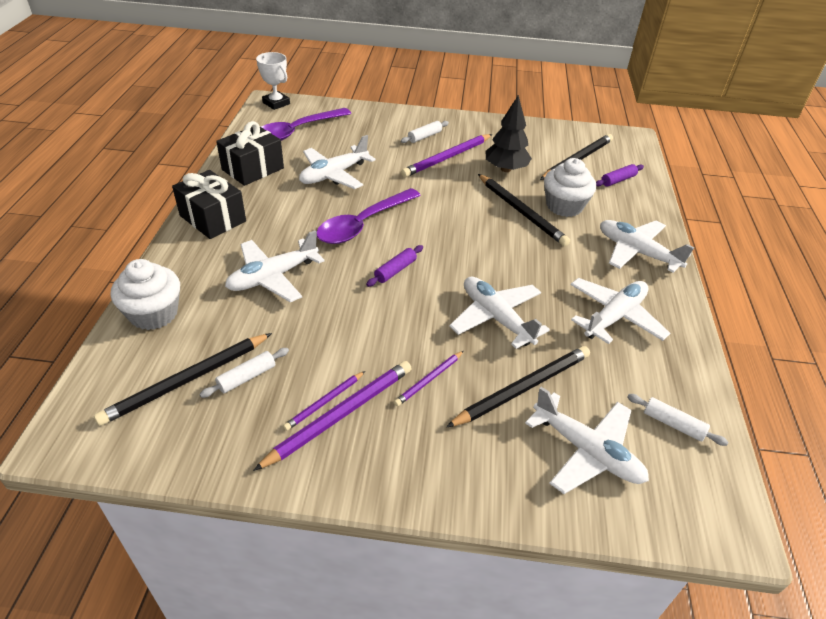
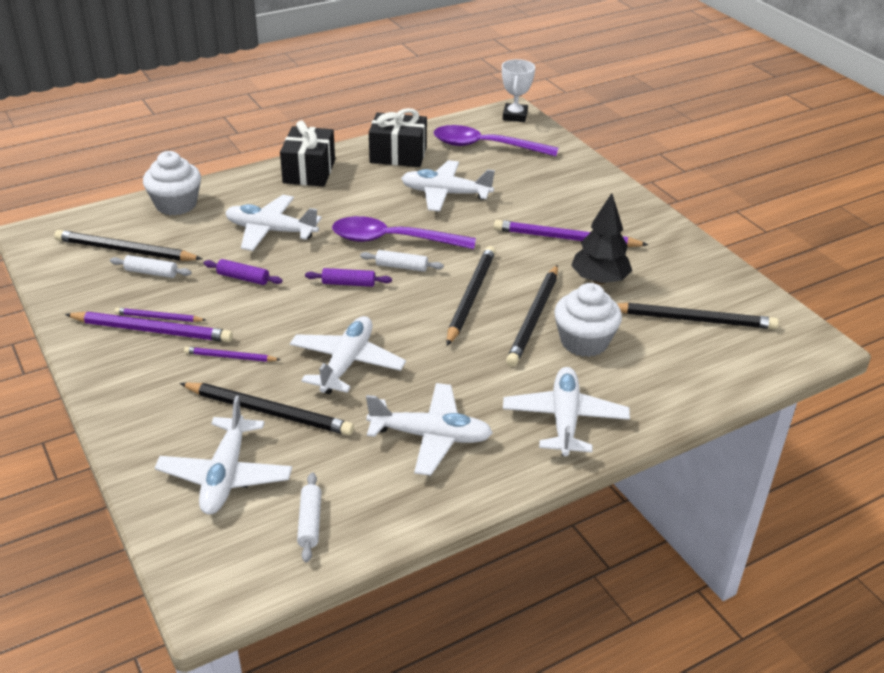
camera: 55 degrees right, 5 degrees down
(425, 136) = (584, 211): white rolling pin -> white rolling pin (401, 267)
(471, 224) = (470, 297): none -> black pencil
(618, 180) = (694, 362): purple rolling pin -> purple rolling pin (243, 278)

